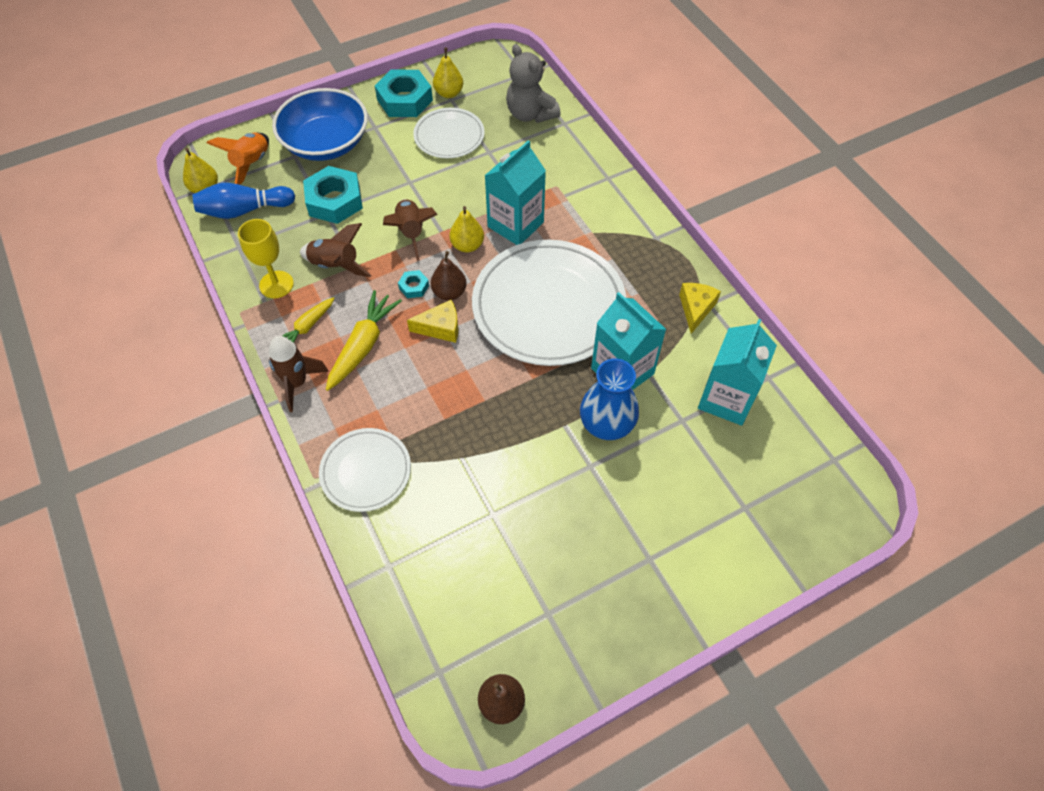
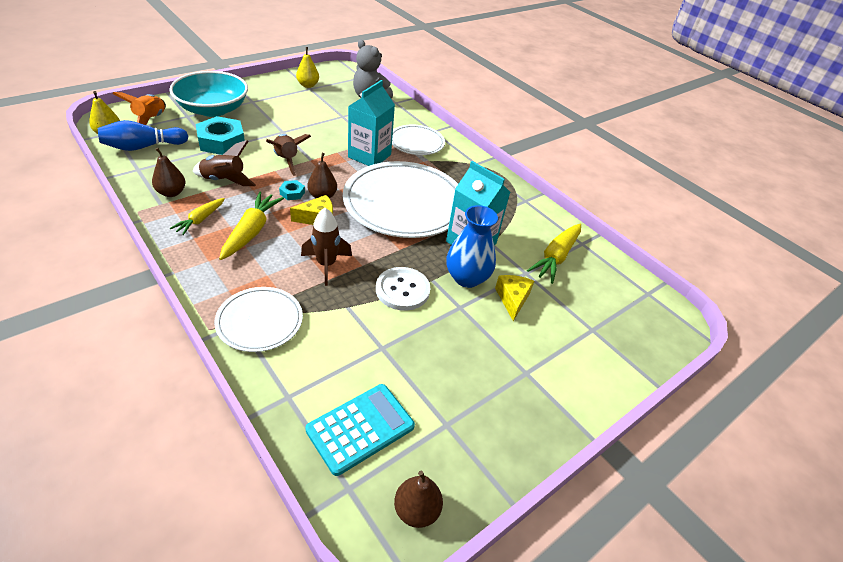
camera: 15 degrees left, 15 degrees down
(276, 284) = (171, 193): yellow goblet -> brown pear
(297, 383) = (191, 259): brown rocket -> brown rocket (326, 265)
(326, 143) = (213, 109): blue bowl -> turquoise bowl
(405, 100) = (274, 88): turquoise nut -> none
(449, 136) = (311, 107): white plate -> white plate (416, 142)
(458, 609) = (360, 428): none -> turquoise calculator
(467, 245) = (333, 168): yellow pear -> none
(527, 438) = (402, 290): none -> white button
(696, 309) = (516, 203): yellow cheese -> yellow cheese (512, 299)
(726, 399) = (555, 258): turquoise carton -> yellow carrot

